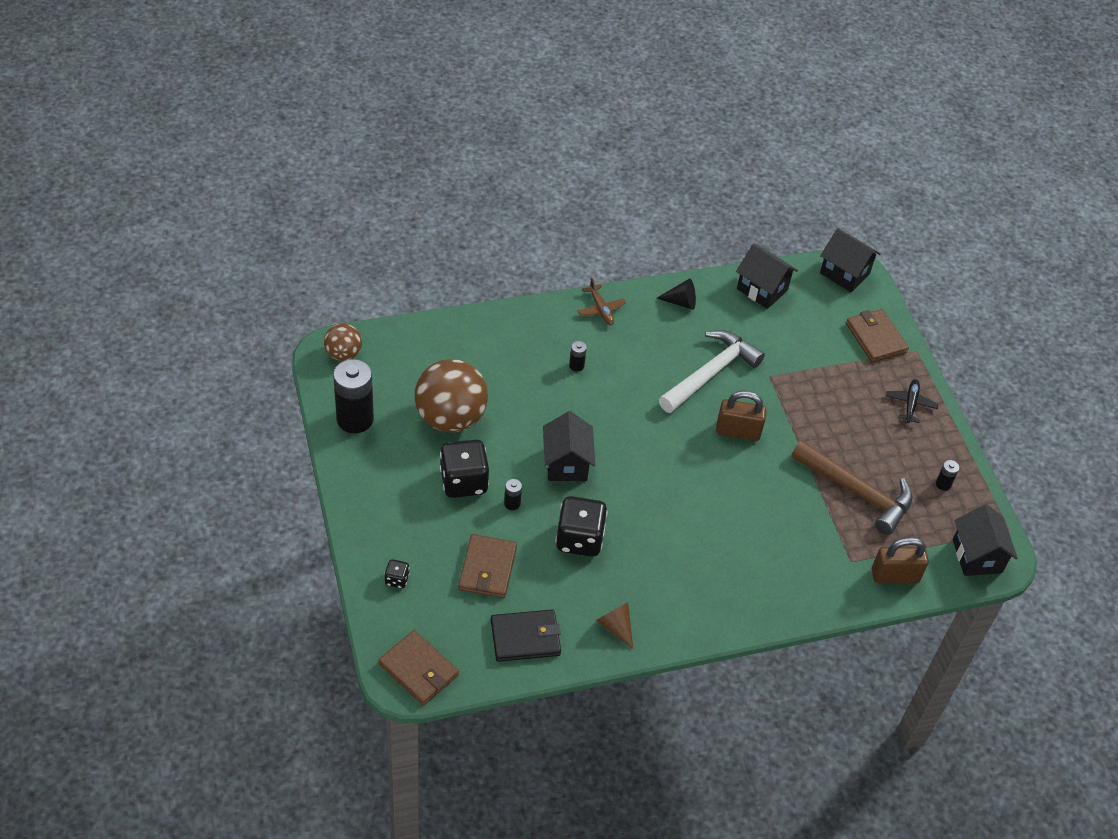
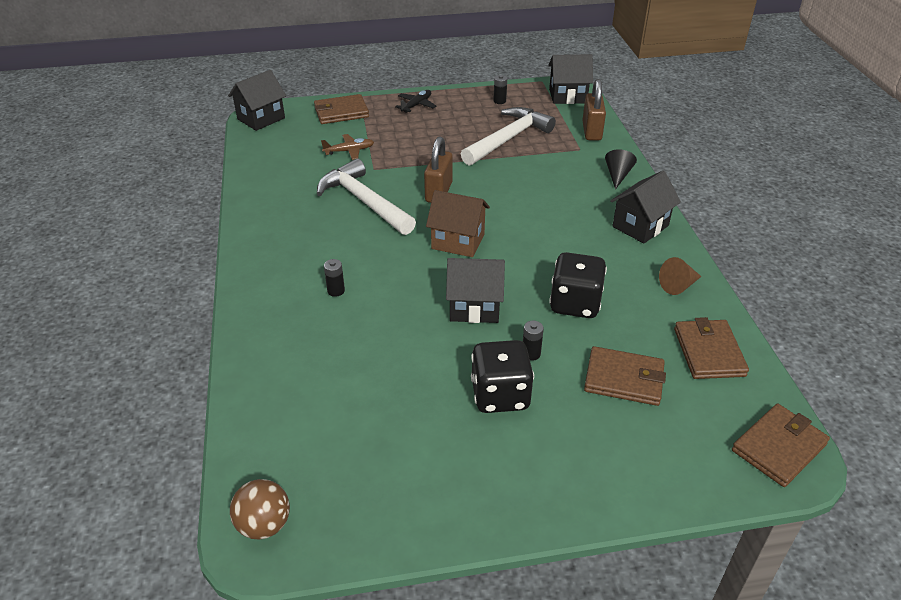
camera: 80 degrees left, 10 degrees down
(355, 419) = (390, 511): black battery -> none
(397, 579) = (654, 466): black dice -> none
(450, 418) = (399, 404): brown ball -> none
(525, 638) = (709, 352): black wallet -> brown wallet
(601, 309) = (257, 267): brown plane -> brown plane (349, 151)
(658, 449) = (458, 241): none -> brown house
(681, 302) = (265, 212): black cone -> black cone (617, 175)
(762, 289) = (265, 162): black house -> black house (640, 226)
(857, 492) = (508, 139): brown hammer -> white hammer
(910, 404) = (416, 105): black plane -> black plane turned 105 degrees clockwise

